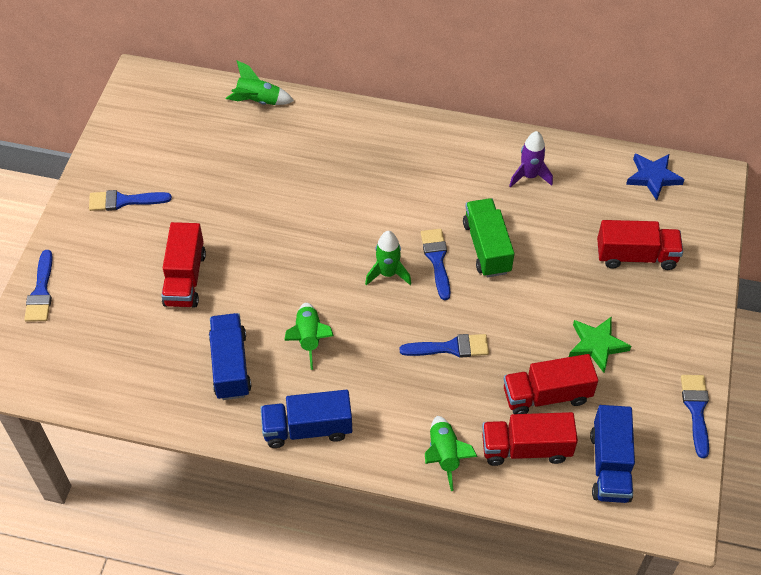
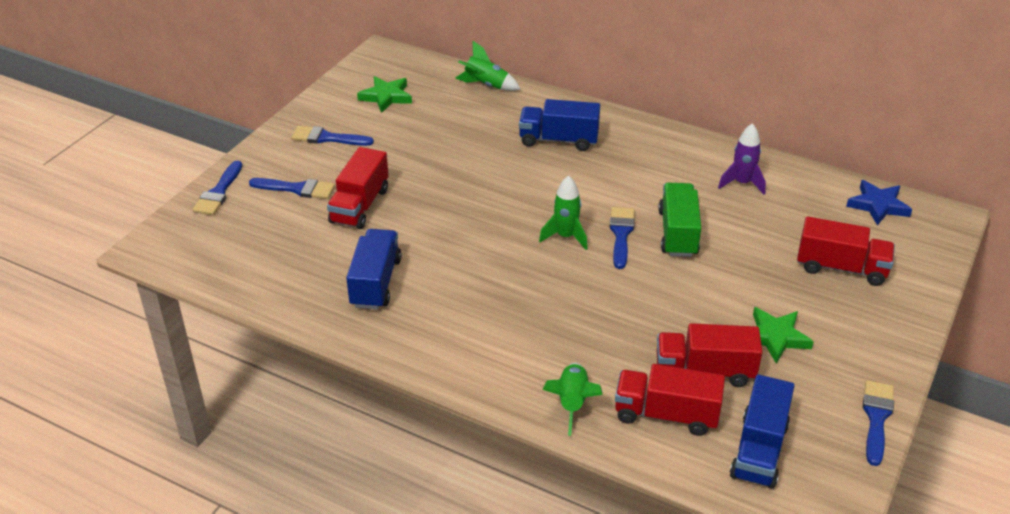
camera: 15 degrees right, 15 degrees down
(164, 136) = (386, 97): none -> green star
(307, 429) = (433, 350): blue truck -> blue truck (558, 140)
(309, 338) = (464, 275): green rocket -> none
(450, 348) = (611, 310): blue brush -> blue brush (297, 189)

